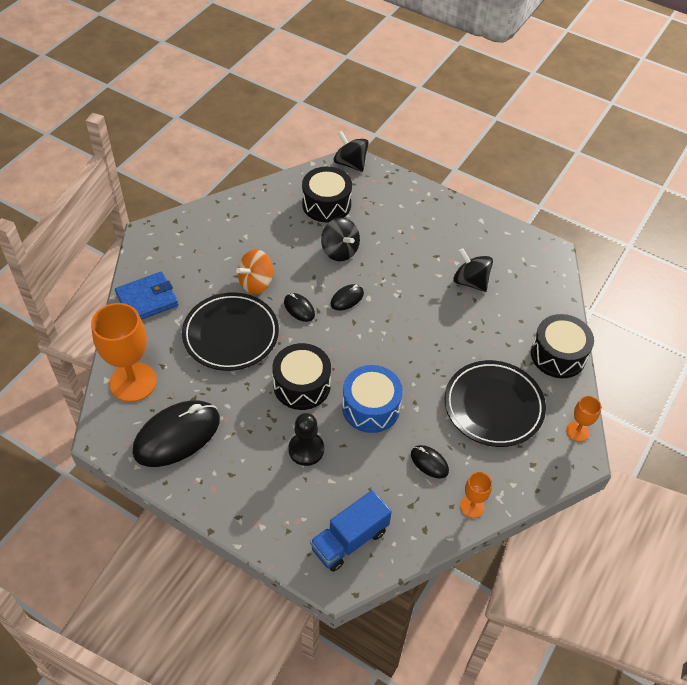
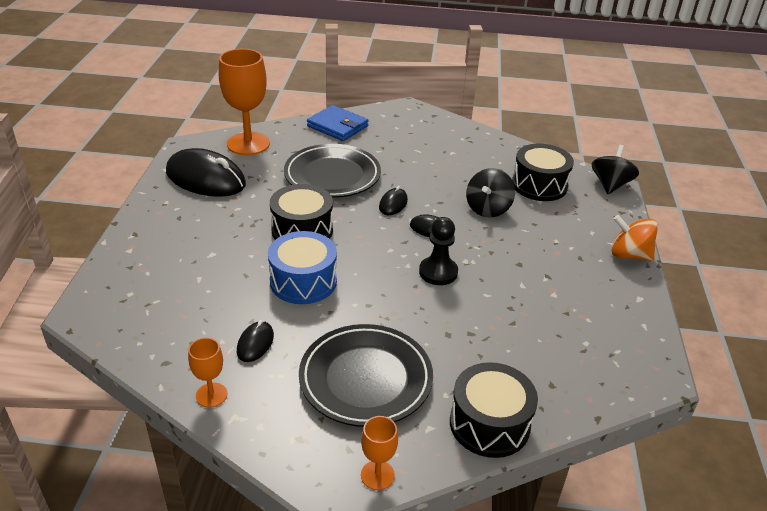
camera: 65 degrees right, 15 degrees down
(256, 283) = (402, 172): orange spinning top -> orange spinning top (629, 255)
(306, 449) = (228, 253): black pawn -> black pawn (438, 272)
(349, 540) = (133, 309): blue truck -> none
(470, 281) = (536, 312): black spinning top -> none

